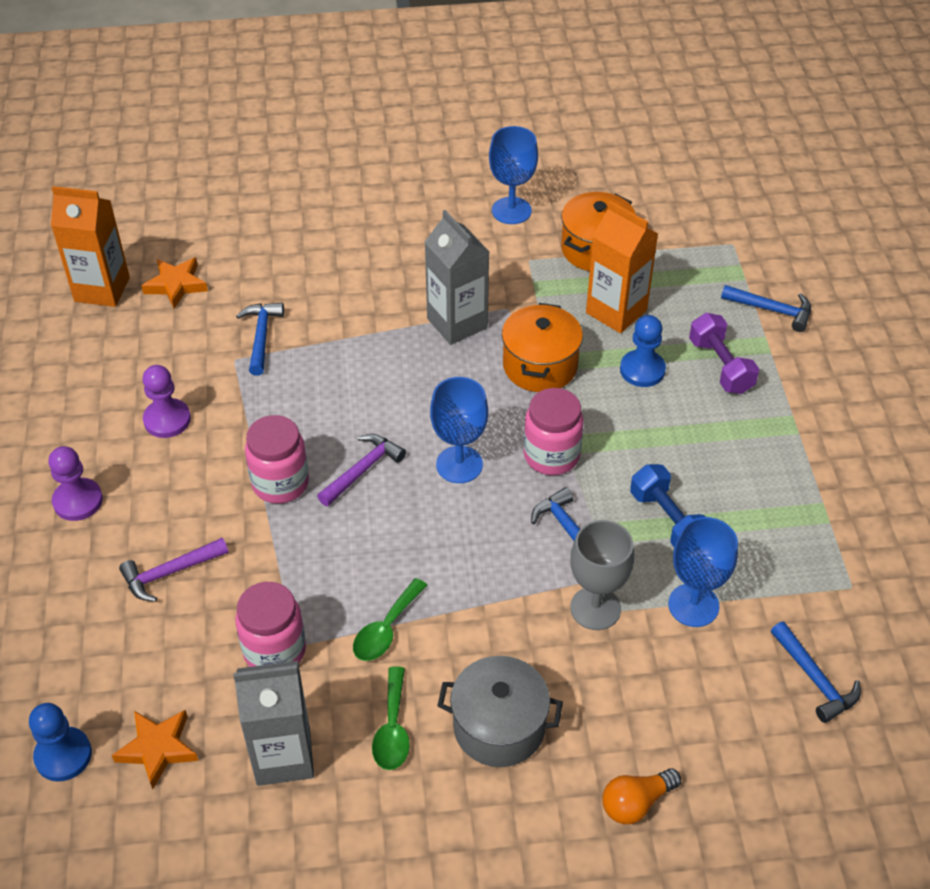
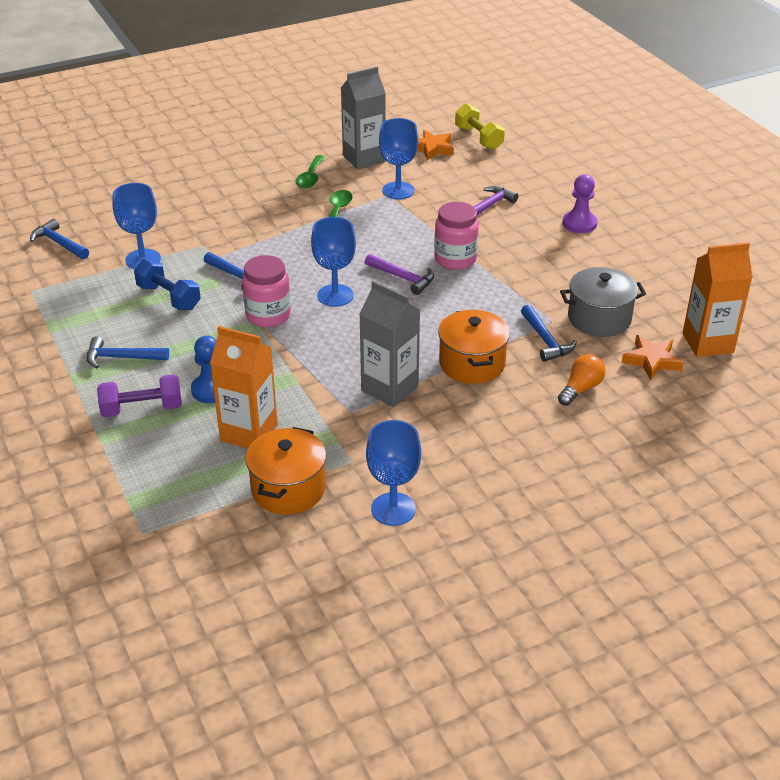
camera: 160 degrees right, 10 degrees down
(63, 755) = (479, 138): blue pawn -> yellow dumbbell
(167, 420) = (565, 274): purple pawn -> none
(274, 650) = (398, 191): pink jar -> blue goblet
(363, 470) = (403, 278): purple hammer -> purple hammer turned 75 degrees counterclockwise
(392, 729) = (310, 178): green spoon -> green spoon turned 150 degrees counterclockwise
(499, 727) = (250, 189): grey pot -> grey pot (599, 319)
(540, 366) = (302, 372): orange pot -> orange pot (472, 364)
(595, 608) = (208, 245): grey goblet -> none
(636, 803) = (163, 180): orange light bulb -> orange light bulb (580, 389)
(720, 366) = (142, 409): purple dumbbell -> purple dumbbell turned 60 degrees counterclockwise
(772, 310) = (95, 470): blue hammer -> blue hammer (121, 358)

